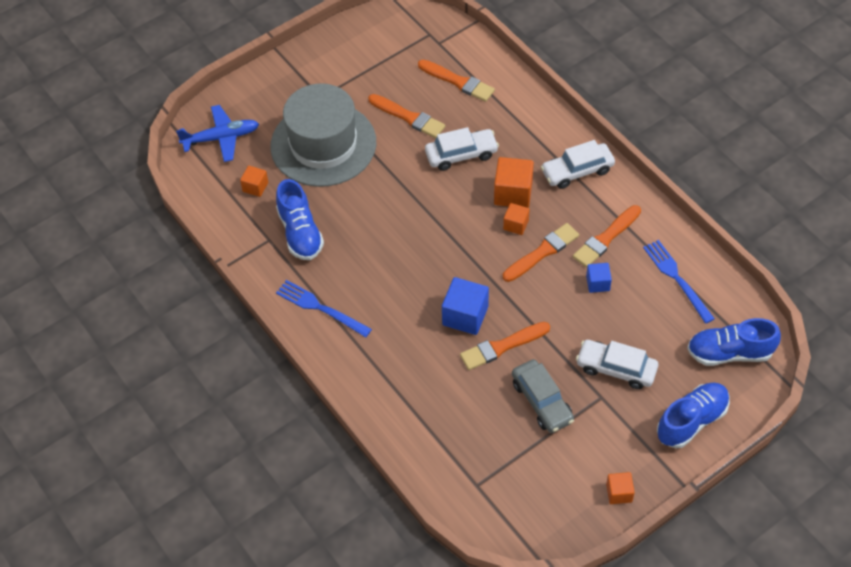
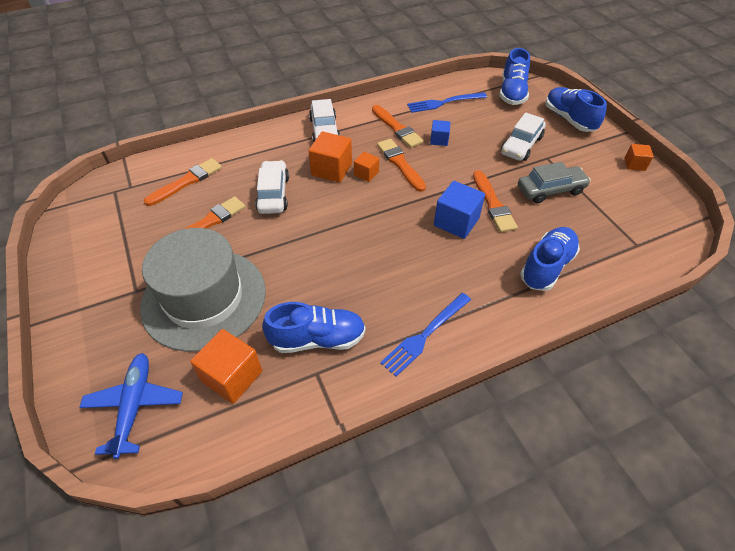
camera: 80 degrees left, 5 degrees down
(255, 187) = (232, 376): orange cube -> orange cube, size x1.74
(423, 399) = (546, 267): none -> blue shoe

